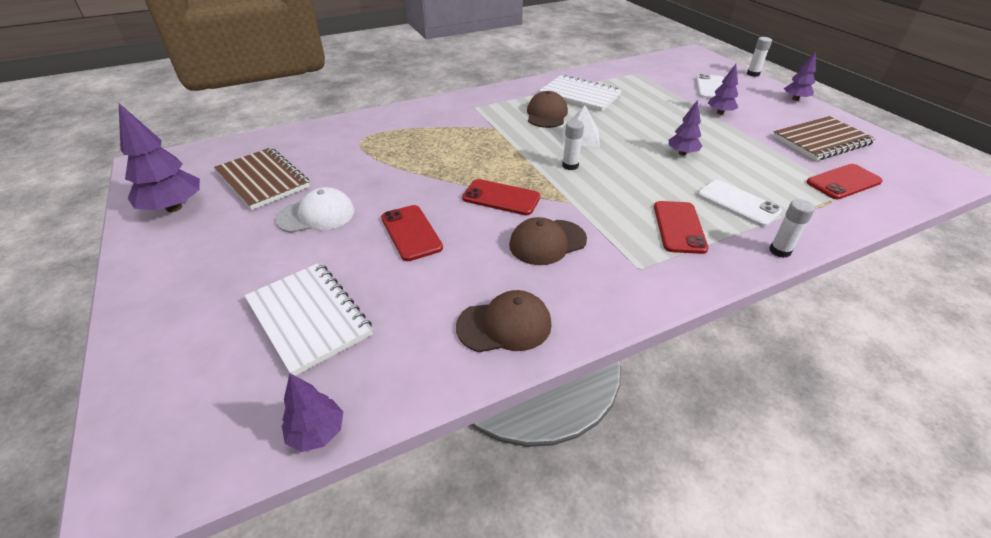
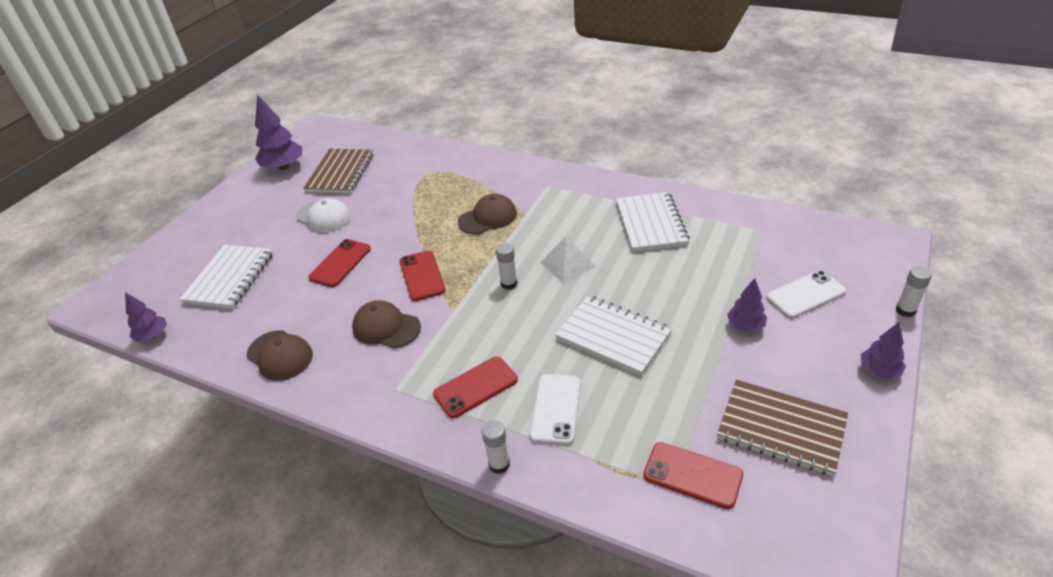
camera: 55 degrees right, 0 degrees up
(546, 114) = (585, 226): brown cap -> brown cap (488, 218)
(682, 153) = (613, 336): purple tree -> white notebook

